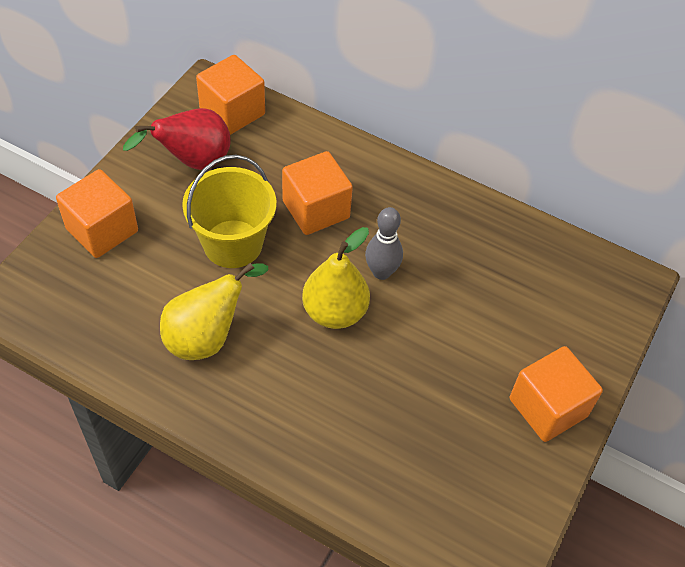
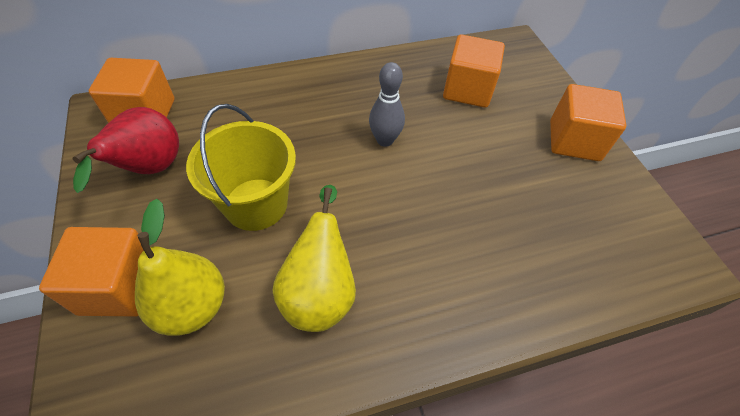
camera: 45 degrees left, 0 degrees up
(316, 209) = (291, 134): orange cube -> orange cube (467, 90)
(335, 312) = (389, 190): yellow pear -> yellow pear (192, 306)

